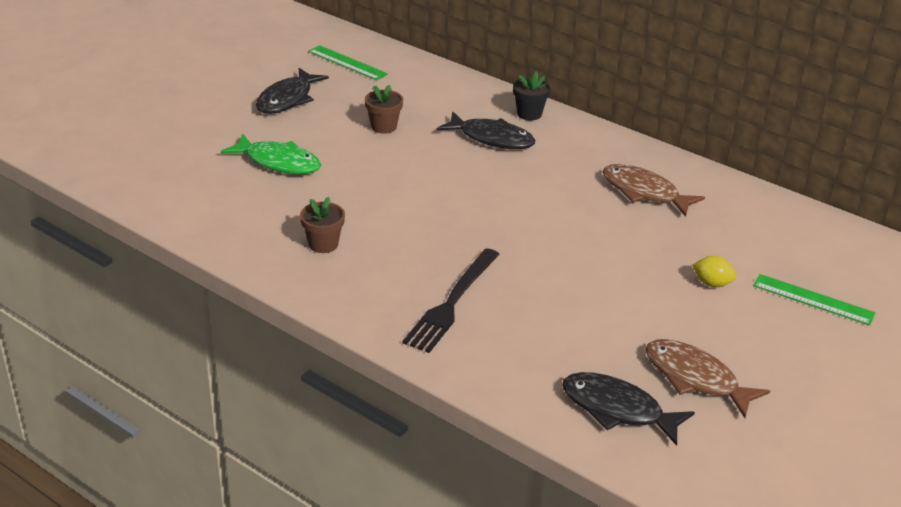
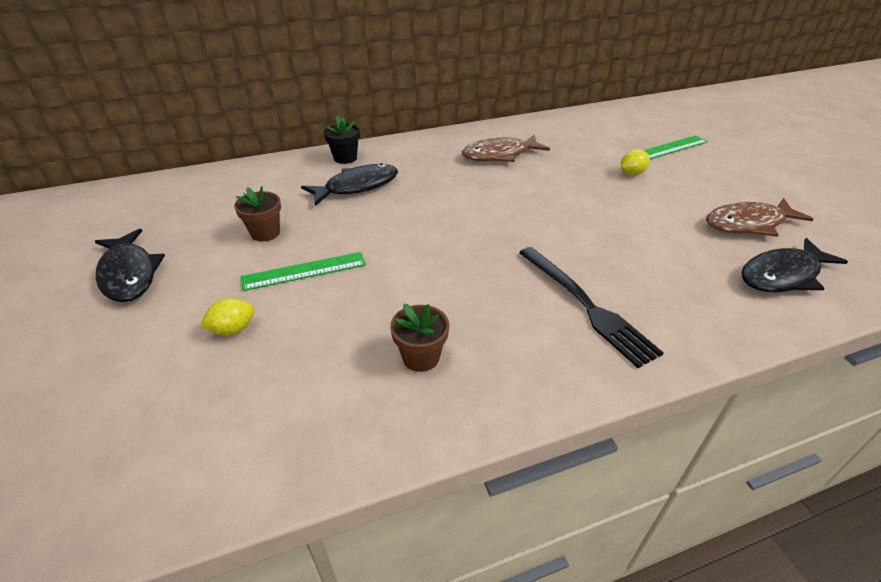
camera: 55 degrees left, 5 degrees up
(278, 162) = (233, 329): green fish -> yellow lemon
(347, 63) = (132, 211): green ruler -> green ruler (304, 271)

